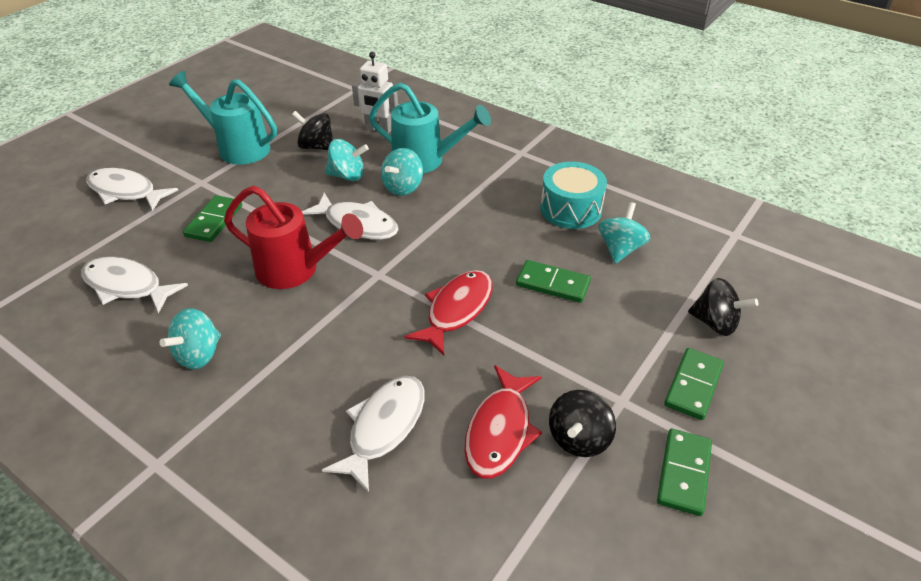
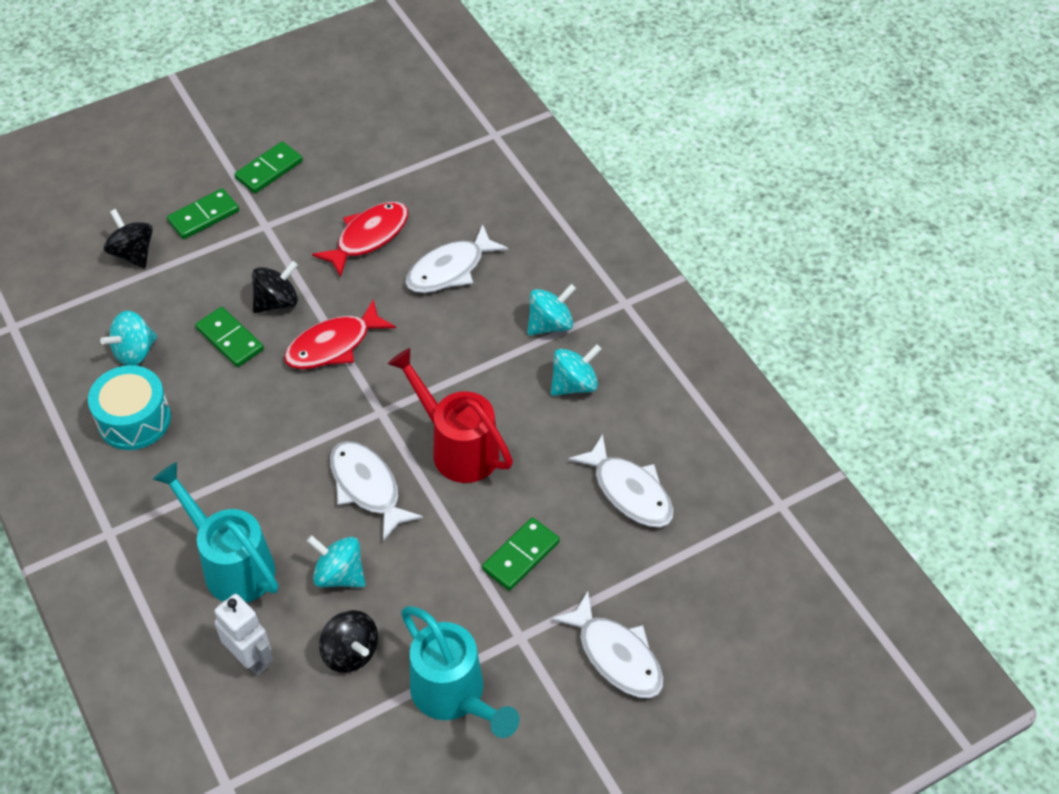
camera: 155 degrees left, 10 degrees up
(403, 187) = (287, 526): turquoise spinning top -> turquoise spinning top (550, 324)
(578, 438) = (318, 213): black spinning top -> black spinning top (277, 302)

